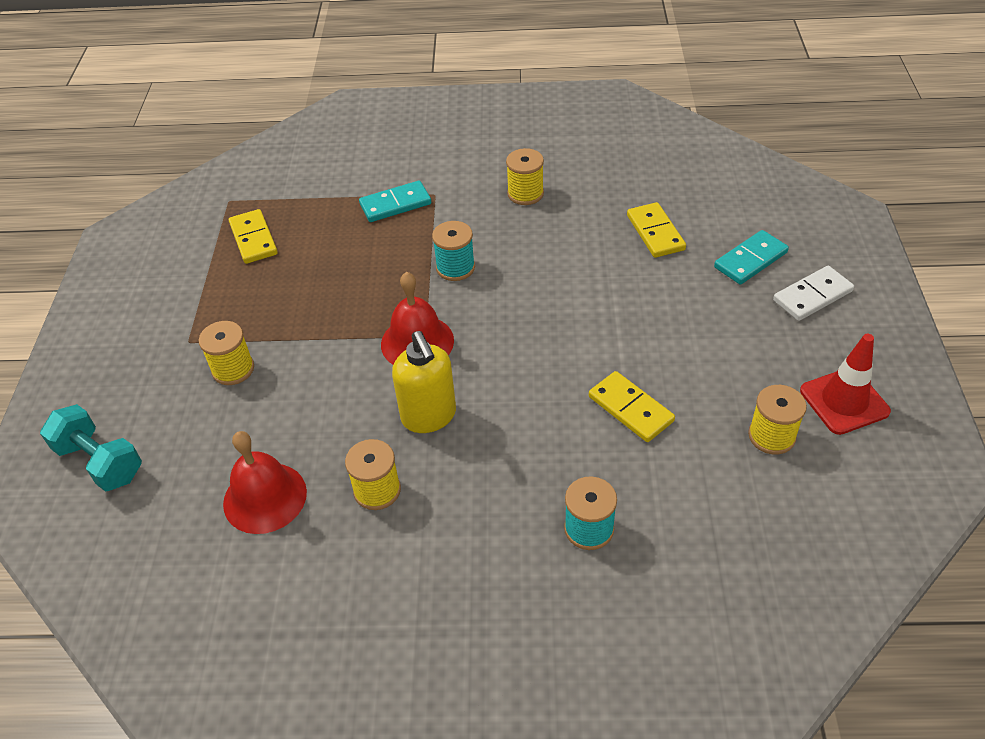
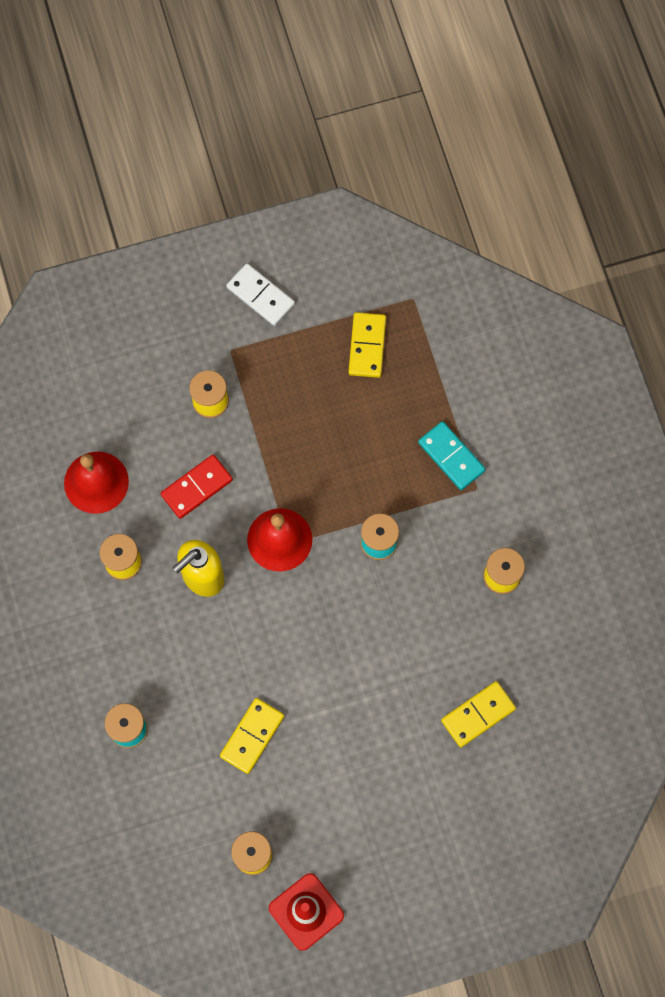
camera: 70 degrees right, 25 degrees up
(100, 462) = (96, 345): turquoise dumbbell -> none
(253, 239) = (367, 346): yellow domino -> yellow domino turned 45 degrees counterclockwise
(323, 401) = (197, 487): none -> red domino
(750, 260) = (463, 811): turquoise domino -> none
(812, 296) = (428, 874): white domino -> white domino (260, 296)

